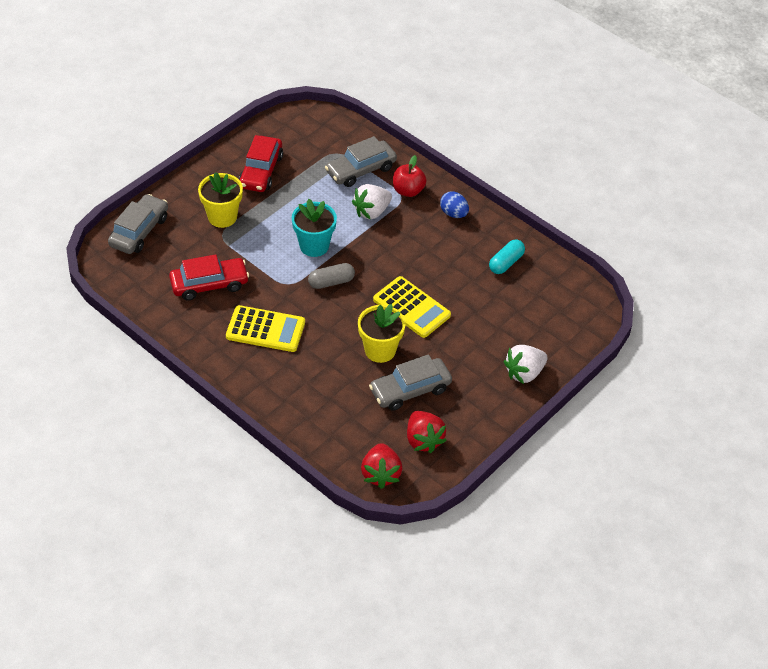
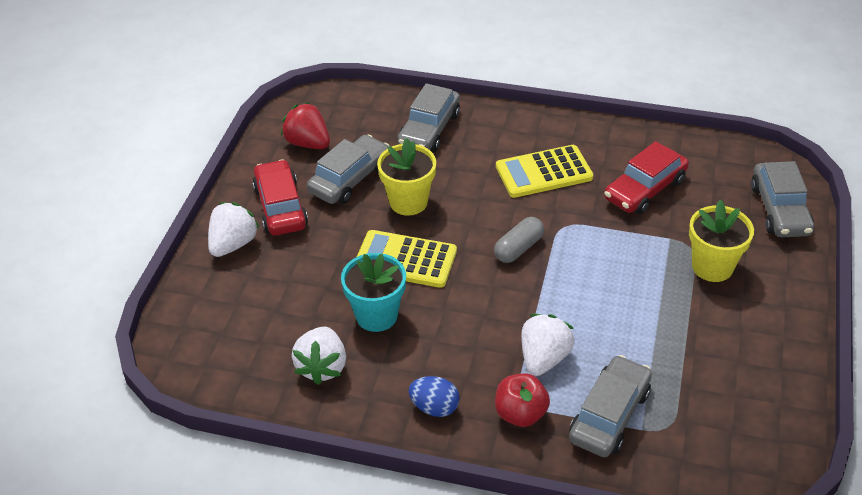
camera: 155 degrees right, 5 degrees down
(261, 171) = (732, 348): red car -> red car (281, 207)
(314, 246) = (575, 281): turquoise flower pot -> turquoise flower pot (376, 315)
(319, 408) = (429, 129): none -> grey car
(381, 474) = (331, 104): red strawberry -> none
(506, 263) = (322, 367): turquoise capsule -> white strawberry

